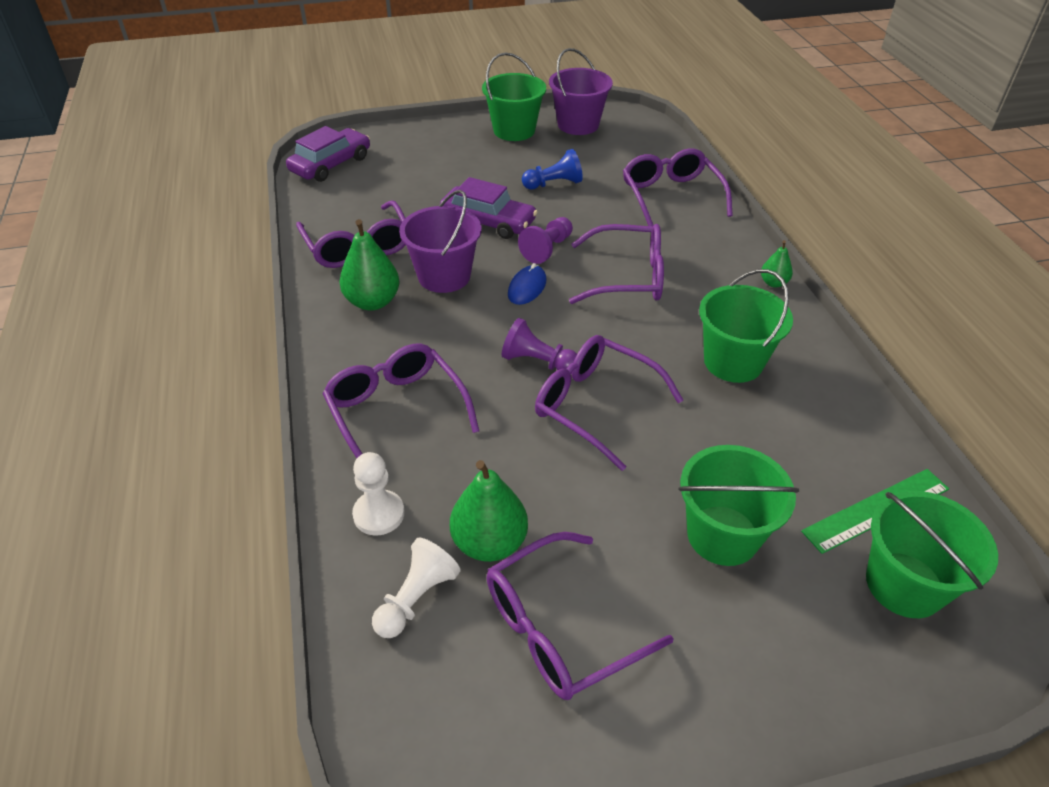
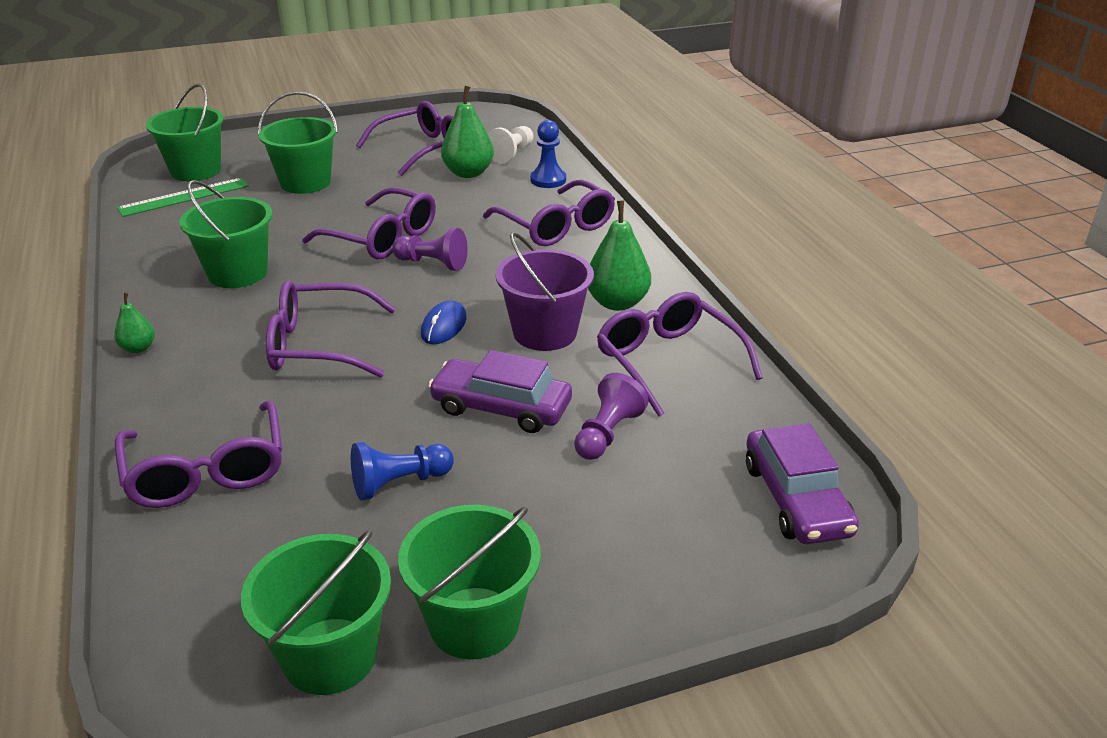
camera: 175 degrees right, 10 degrees down
(331, 164) = (796, 499): purple car -> purple car turned 45 degrees counterclockwise
(379, 514) = (548, 180): white pawn -> blue pawn
(547, 249) = (417, 373): purple pawn -> purple pawn (607, 434)
(578, 125) = (330, 656): purple bucket -> green bucket

